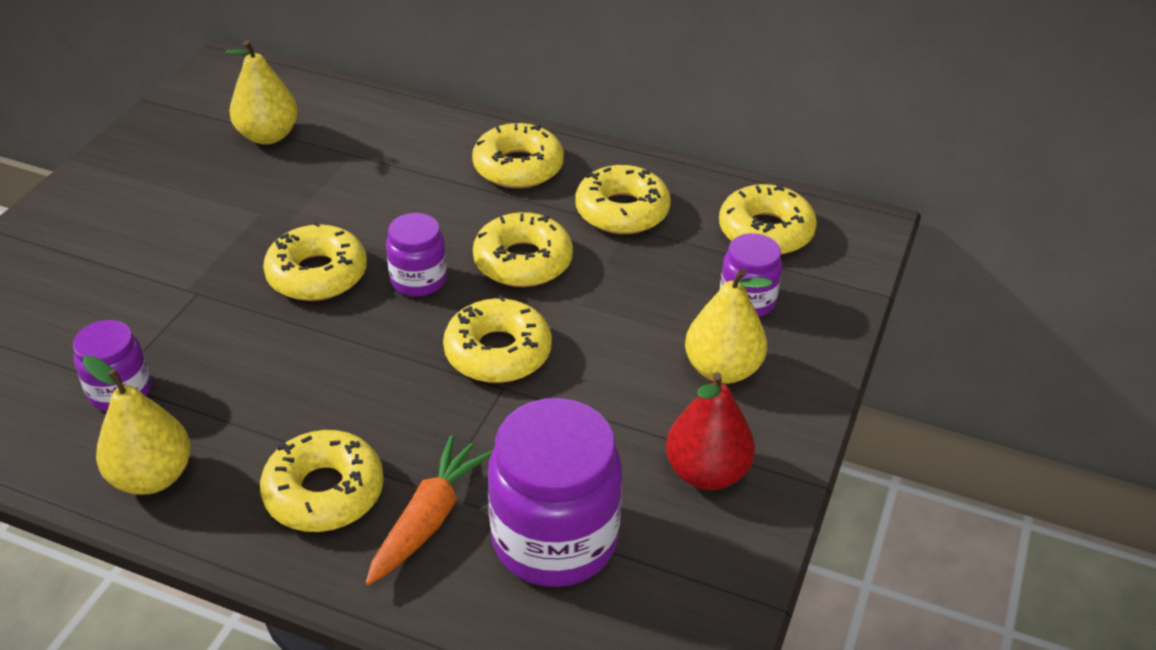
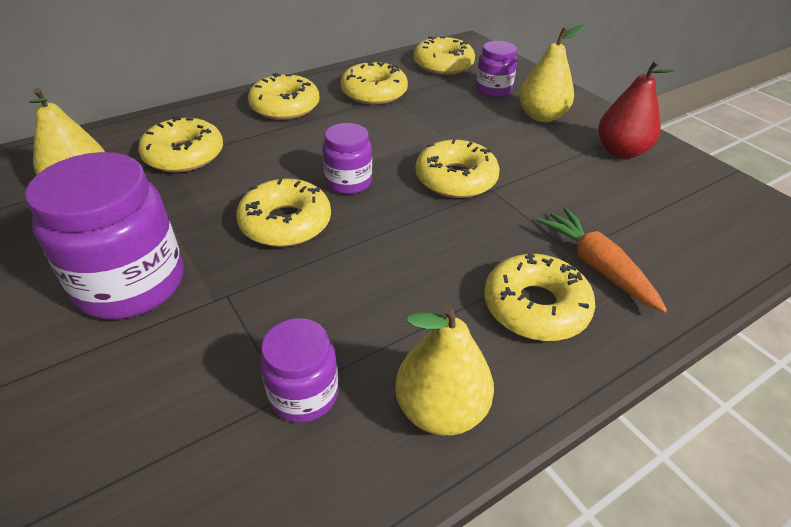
camera: 55 degrees left, 0 degrees up
(523, 261) = (378, 138): yellow donut -> yellow donut (184, 155)
(554, 539) = (646, 222): purple jar -> purple jar (131, 284)

